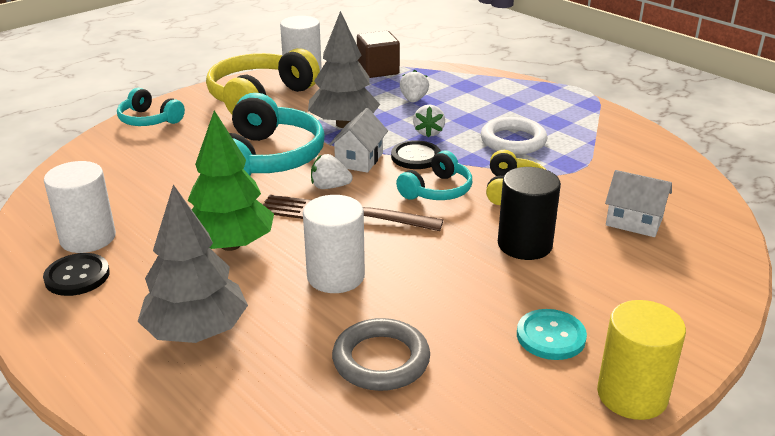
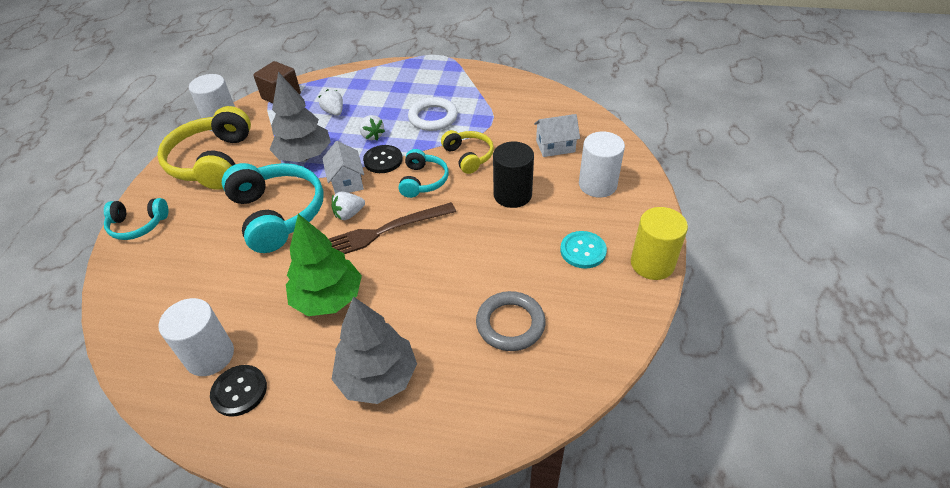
camera: 35 degrees left, 15 degrees up
(335, 276) = (424, 282): white cylinder -> white cylinder (597, 185)

